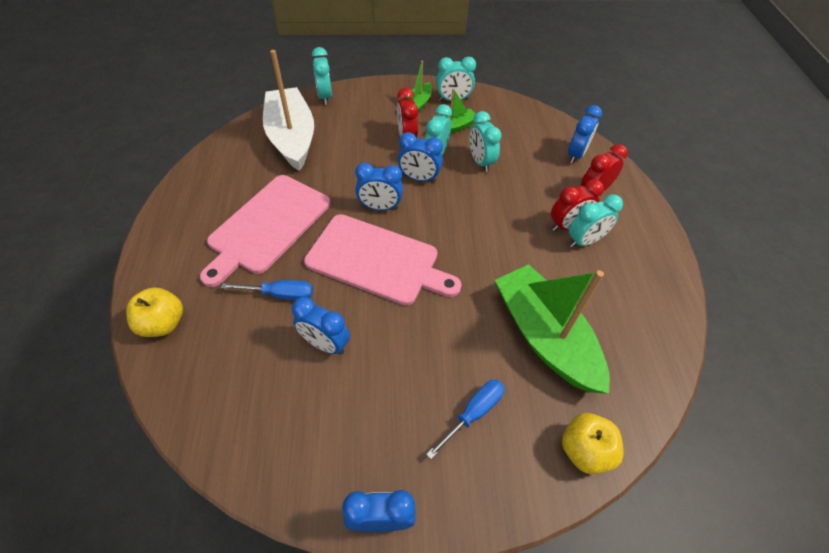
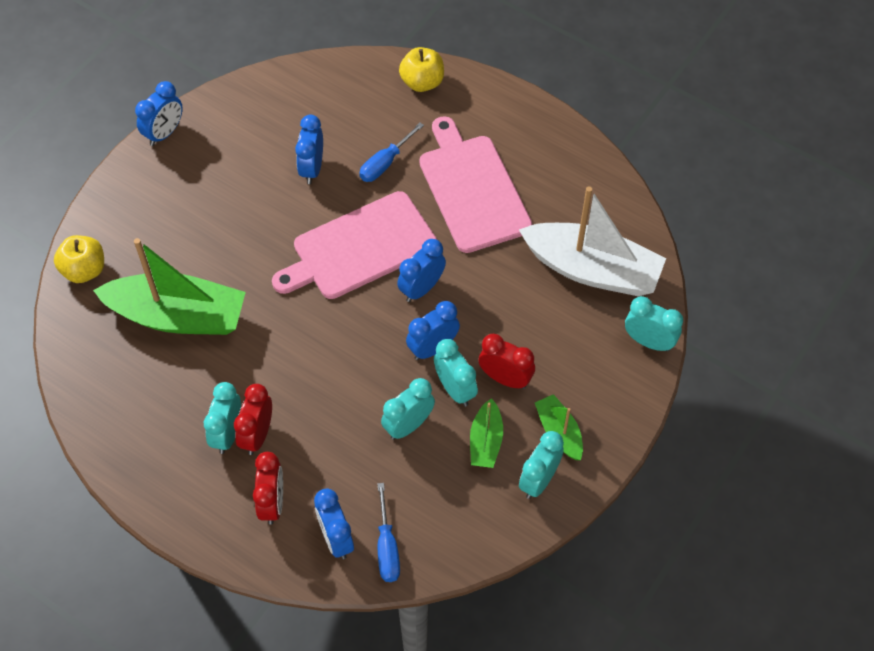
camera: 130 degrees right, 5 degrees up
(325, 344) = (312, 168): blue clock -> blue clock turned 60 degrees counterclockwise
(474, 412) = (172, 225): blue screwdriver -> blue screwdriver (387, 548)
(480, 162) = (408, 425): turquoise clock -> turquoise clock turned 60 degrees counterclockwise

